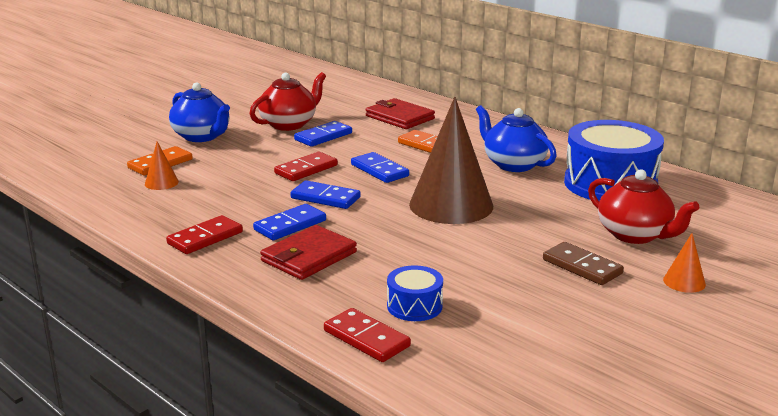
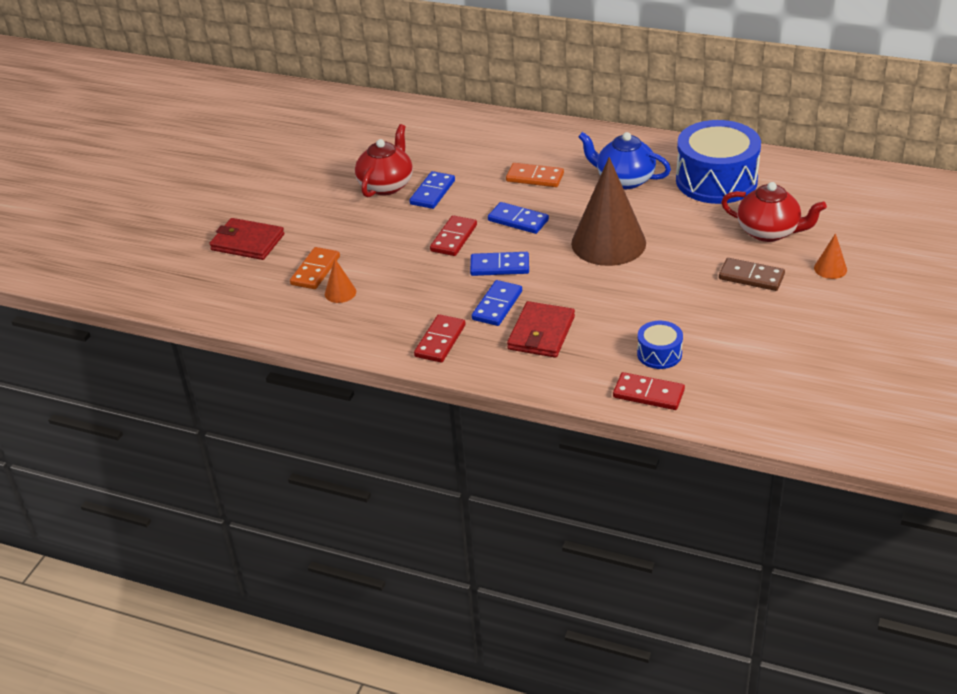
camera: 20 degrees left, 15 degrees up
(202, 136) = (319, 225): blue teapot -> none
(399, 117) = (480, 147): red wallet -> red wallet (247, 242)

